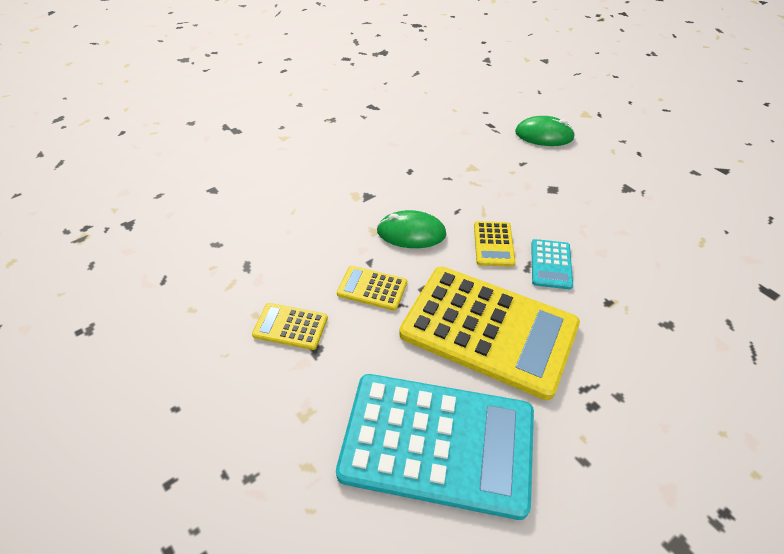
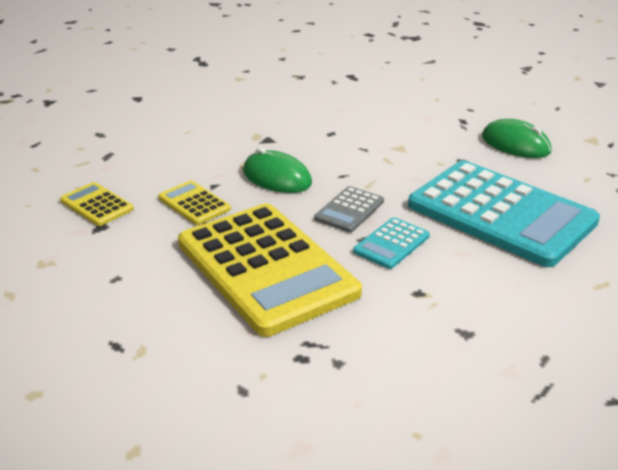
camera: 30 degrees right, 15 degrees down
(437, 443) = (127, 322): turquoise calculator -> turquoise calculator (501, 213)
(493, 244) = (349, 210): yellow calculator -> grey calculator

